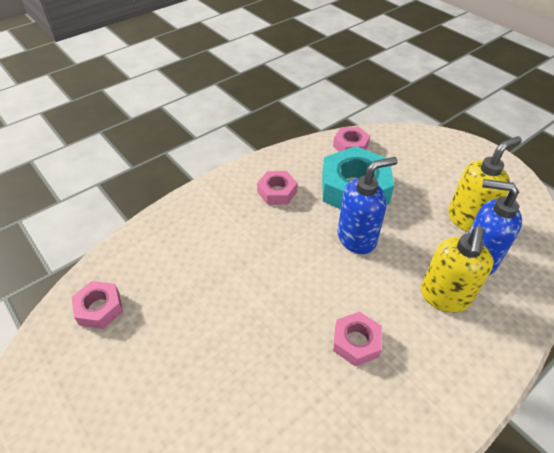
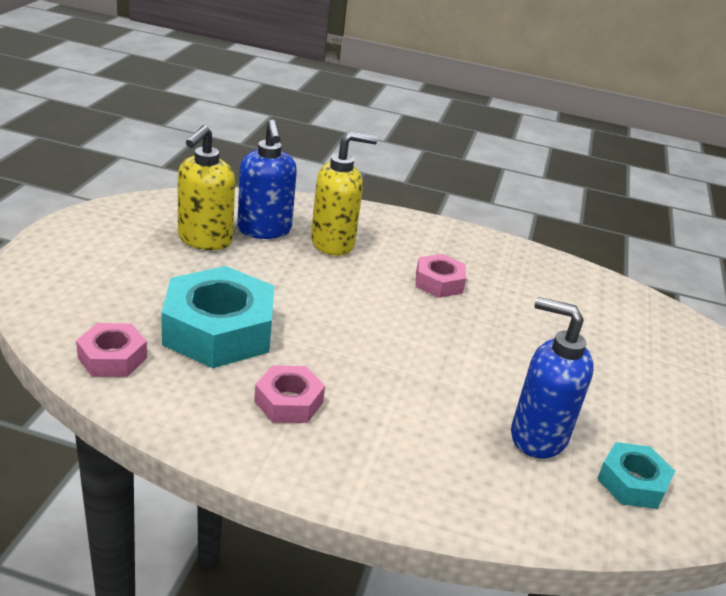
camera: 130 degrees left, 15 degrees down
(99, 308) = (632, 483): pink nut -> turquoise nut
(357, 238) = (309, 309): blue soap dispenser -> blue soap dispenser (537, 436)
(468, 219) = (204, 240): yellow soap dispenser -> yellow soap dispenser turned 90 degrees counterclockwise

